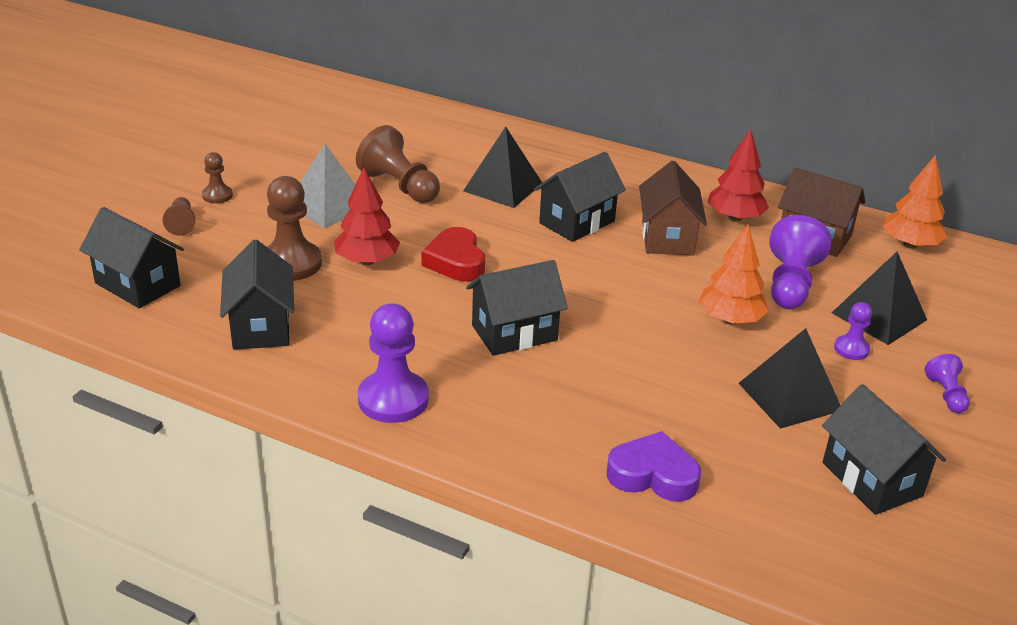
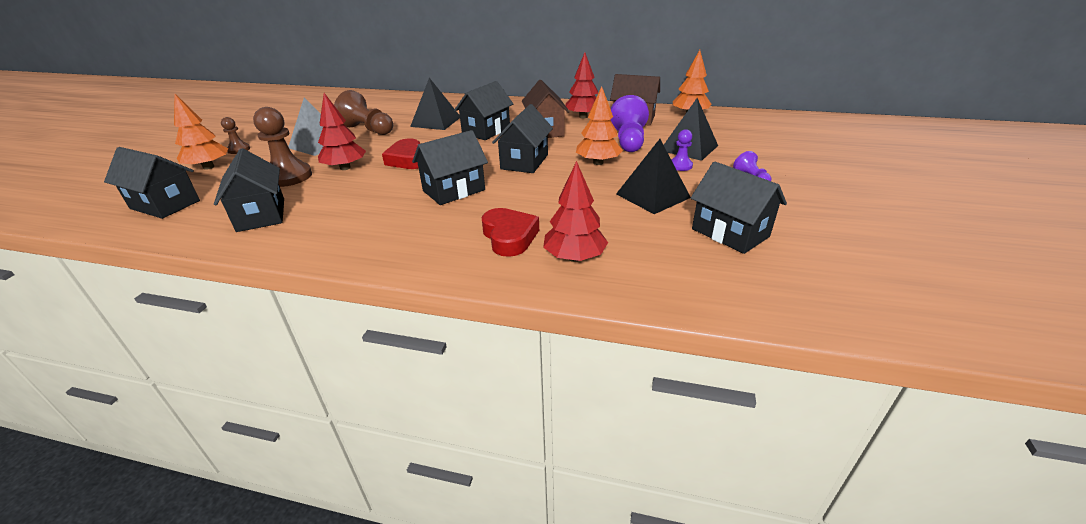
camera: 10 degrees left, 0 degrees up
(181, 224) = (208, 167): brown pawn -> orange tree
(393, 399) = (365, 243): purple pawn -> none
(576, 426) = (509, 237): none -> red heart
(622, 297) = (524, 162): none -> black house
(653, 475) = (574, 257): purple heart -> red tree

